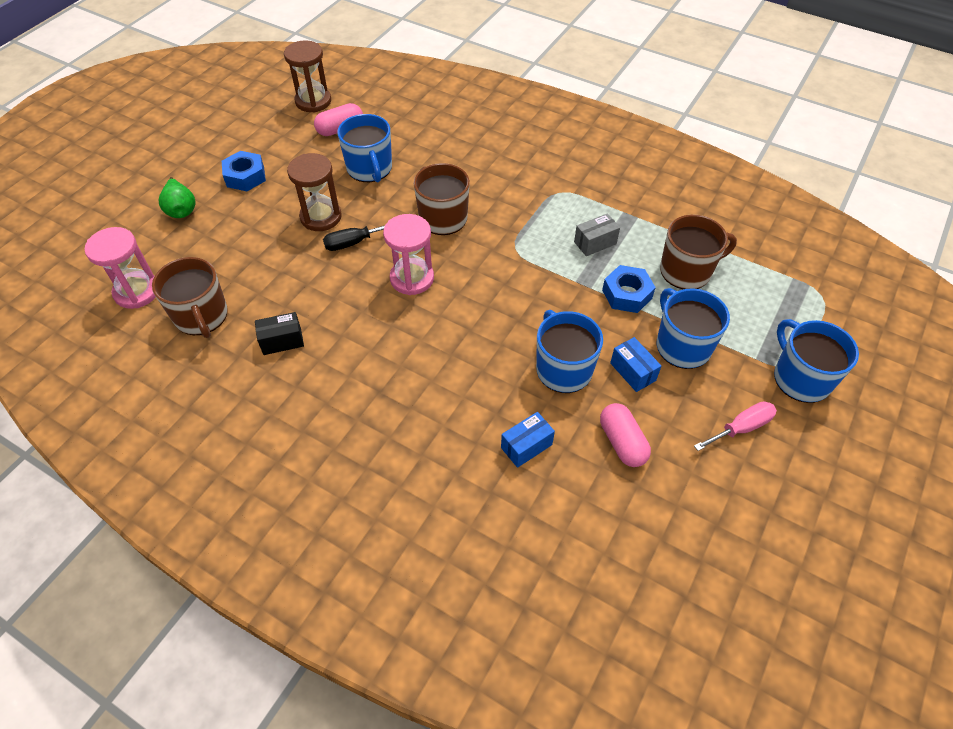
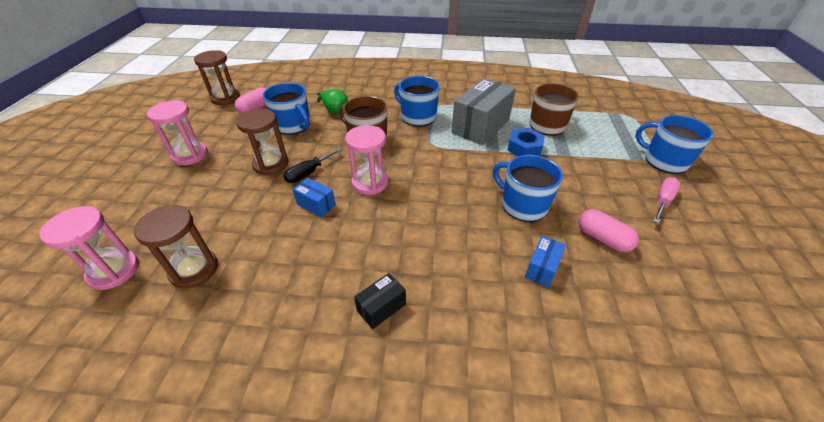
camera: 25 degrees left, 10 degrees down
(181, 209) = (138, 193): green pear -> green pear (334, 110)
(201, 316) = (194, 270): brown mug -> brown hourglass
(245, 176) = (190, 155): blue nut -> pink hourglass
(282, 341) = (285, 263): black box -> black box (381, 307)
(595, 243) = (480, 126): grey box -> grey box, size x2.12
(632, 372) = (568, 191): blue box -> blue box (316, 204)
(682, 345) = (583, 166): blue mug -> blue mug (417, 117)

